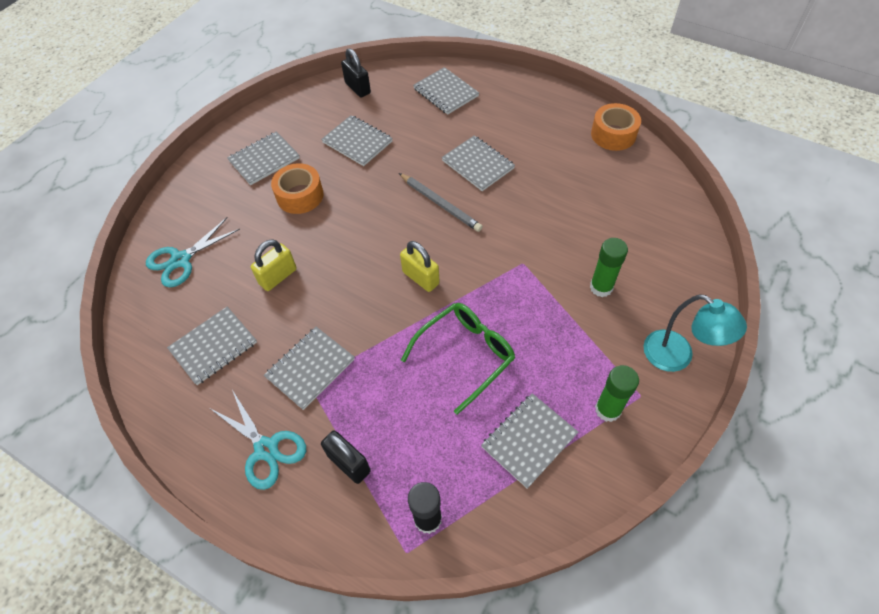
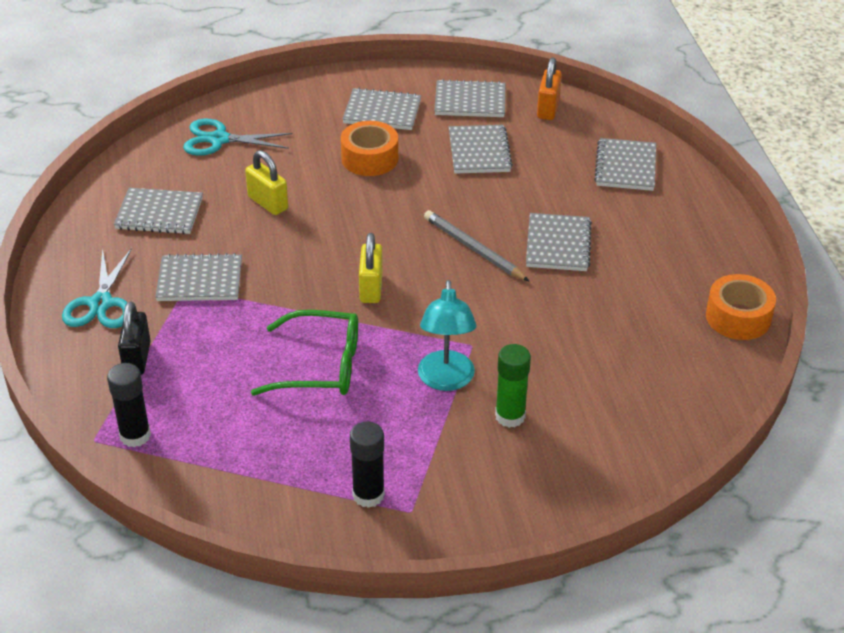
camera: 45 degrees right, 15 degrees down
(278, 276) = (268, 203): yellow padlock -> yellow padlock turned 45 degrees clockwise
(358, 88) = (548, 109): black padlock -> orange padlock
(440, 204) = (474, 249): grey pencil -> grey pencil turned 135 degrees clockwise
(529, 440) = (276, 458): grey notebook -> grey notebook (470, 101)
(608, 409) = (368, 495): green glue stick -> black glue stick
(677, 357) = (488, 516): turquoise lamp -> turquoise lamp (446, 380)

